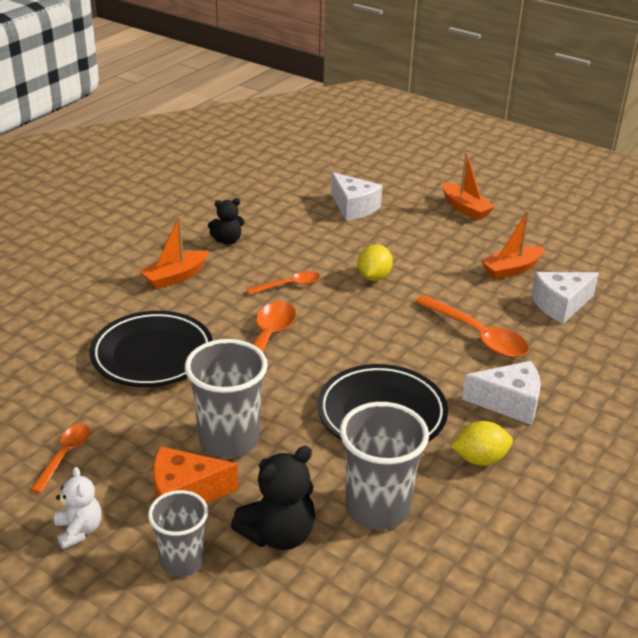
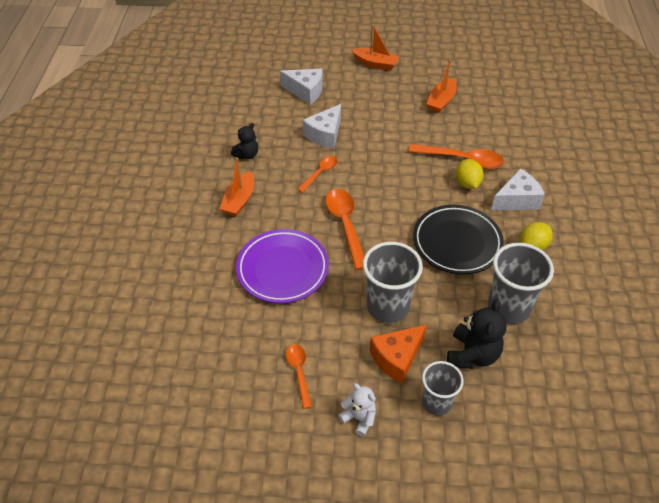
camera: 30 degrees left, 15 degrees up
(152, 355) = (282, 269): black plate -> purple plate
(374, 277) = (366, 143): yellow lemon -> yellow lemon (467, 183)
(560, 305) = (488, 116): white cheese -> white cheese (325, 135)

